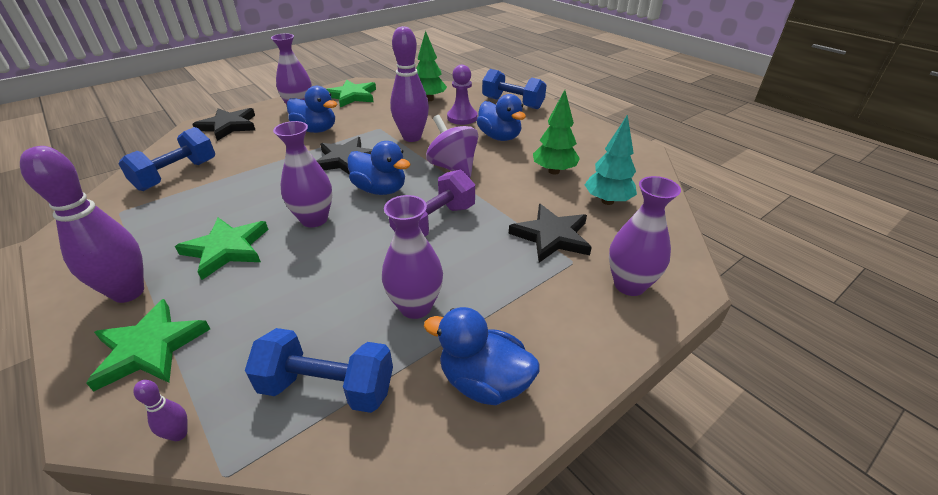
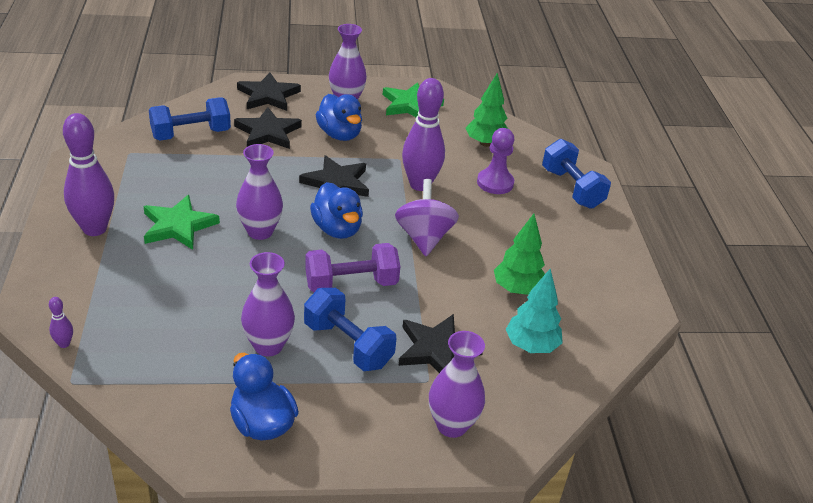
camera: 30 degrees right, 0 degrees up
(150, 348) = (82, 278): green star -> none
(252, 149) = (268, 132): none -> black star
(328, 387) = (163, 366): blue dumbbell -> blue dumbbell (348, 345)
(499, 137) = (507, 225): blue duck -> none

